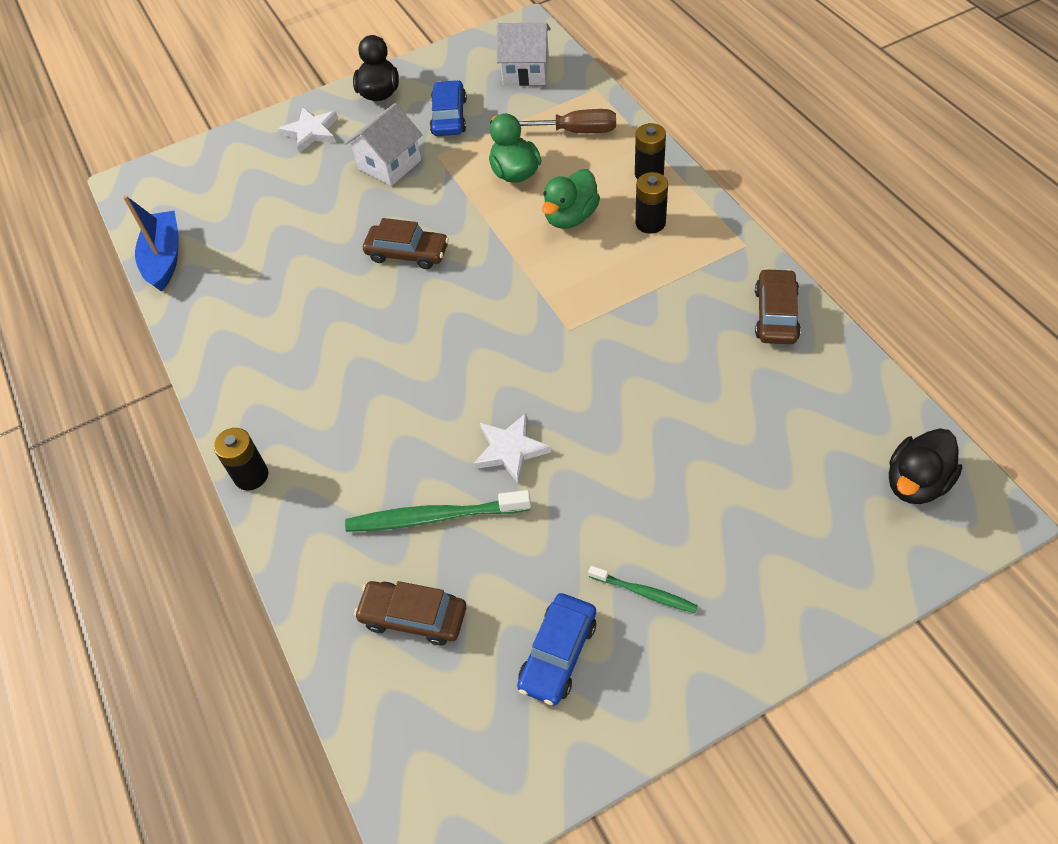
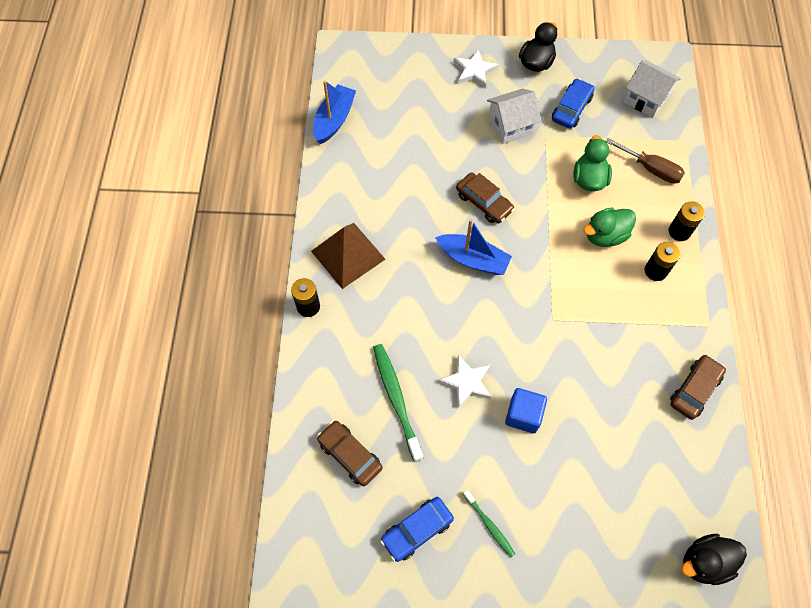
camera: 25 degrees right, 10 degrees up
(270, 391) = (348, 255): none -> brown pyramid
(432, 317) = (473, 259): none -> blue boat
(433, 517) = (396, 399): green toothbrush -> green toothbrush turned 45 degrees clockwise
(603, 447) = (523, 415): none -> blue cube

